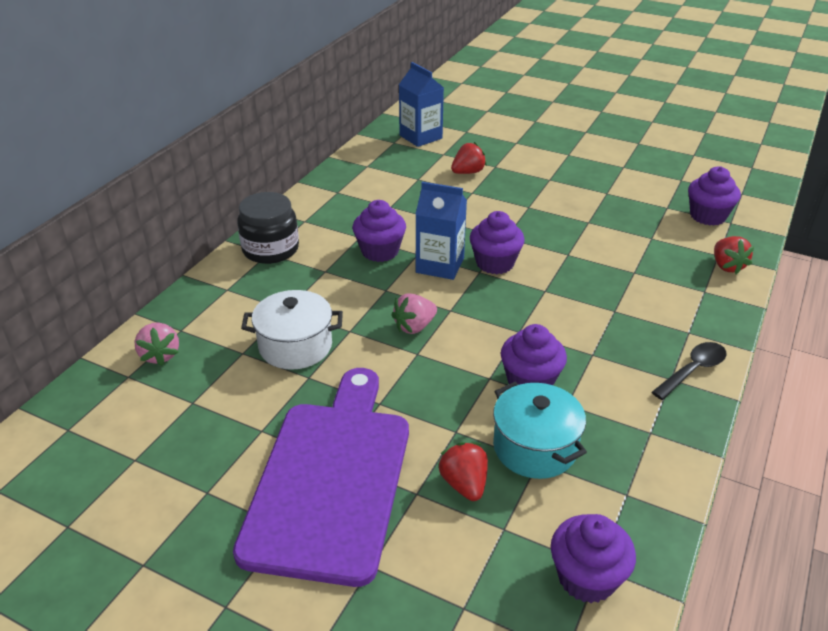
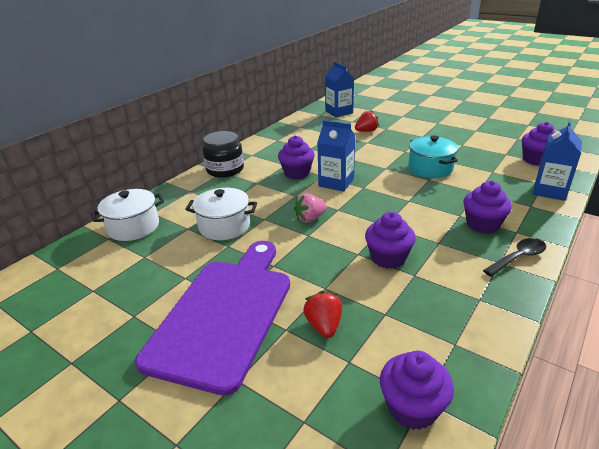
camera: 10 degrees right, 5 degrees down
(160, 355) = (133, 227): pink strawberry -> white pot
(495, 263) = (375, 183): purple cupcake -> purple cupcake (482, 224)
(535, 447) = (384, 303): turquoise pot -> turquoise pot (430, 168)
(727, 266) = (549, 191): red strawberry -> blue carton

